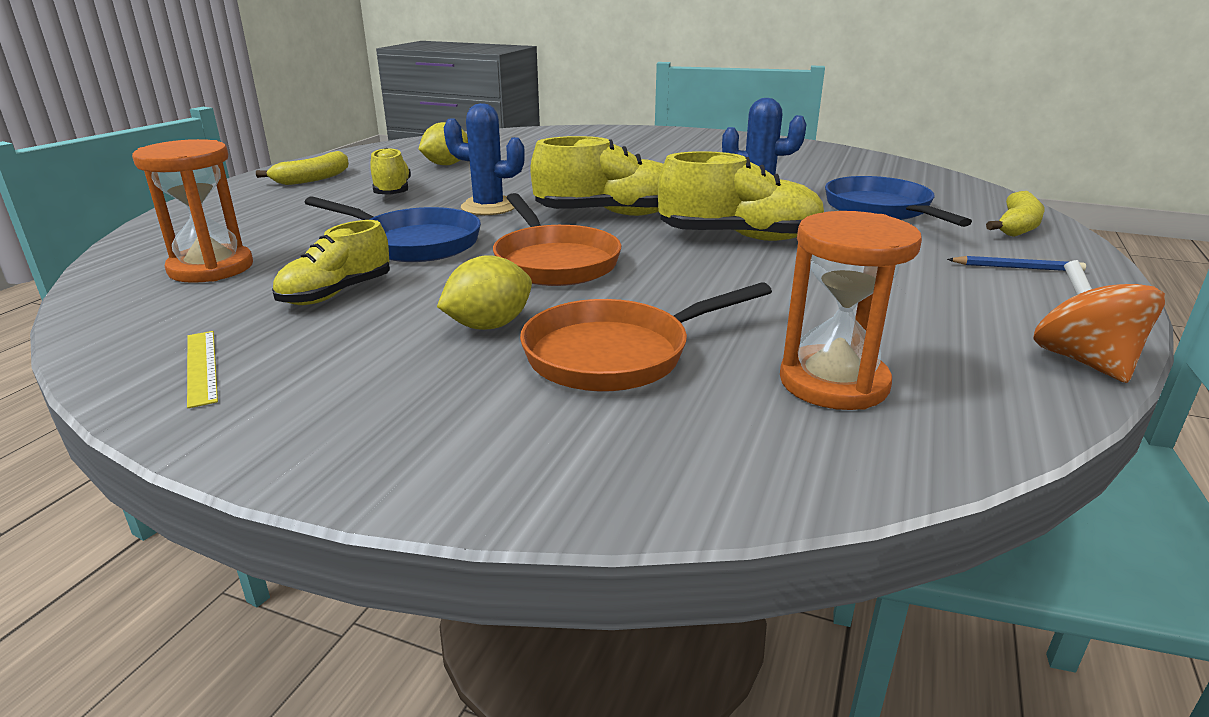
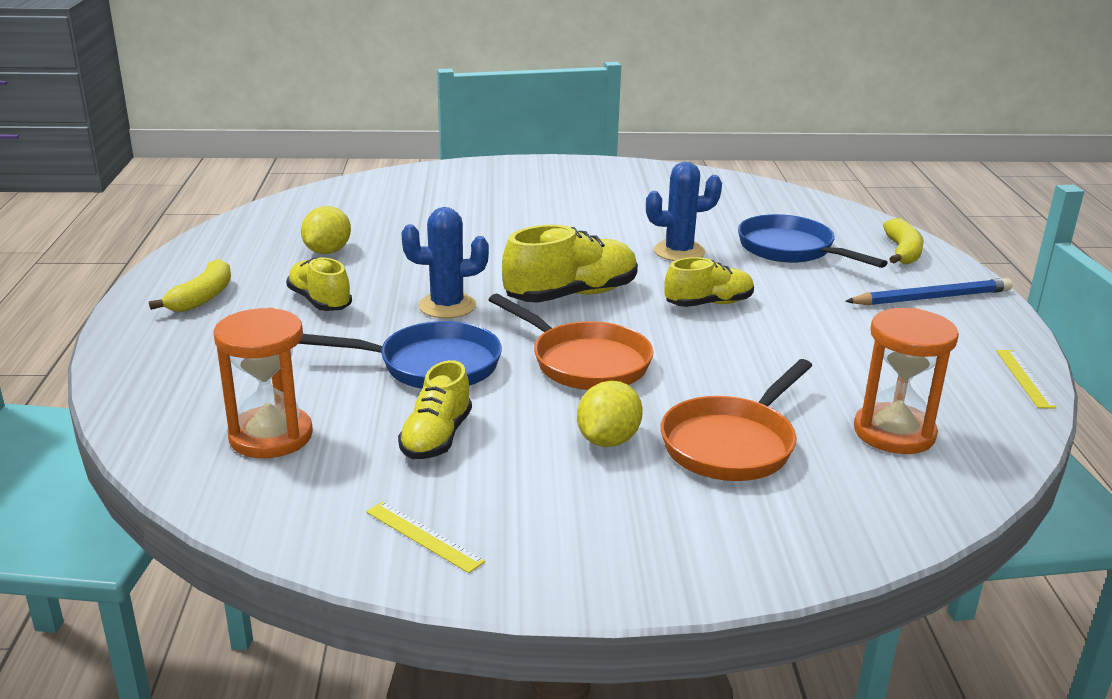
camera: 25 degrees left, 0 degrees up
(740, 237) = (708, 304): yellow shoe -> yellow shoe, size x0.65
(1017, 267) = (931, 298): blue pencil -> blue pencil, size x1.75
(1083, 361) = (1024, 378): orange spinning top -> yellow ruler

